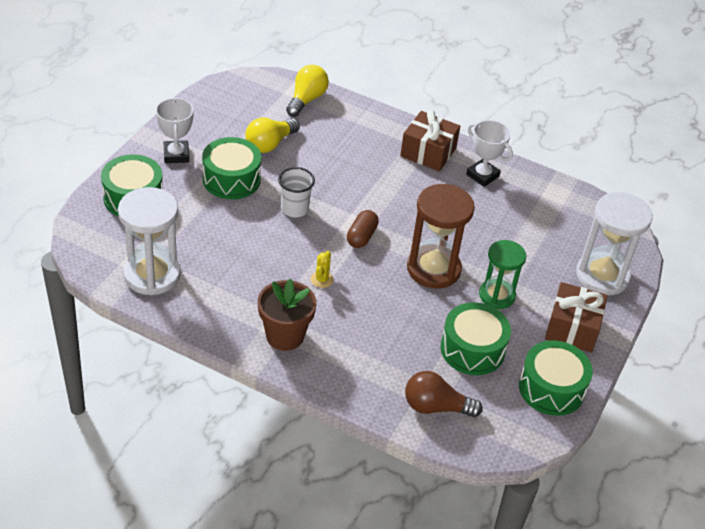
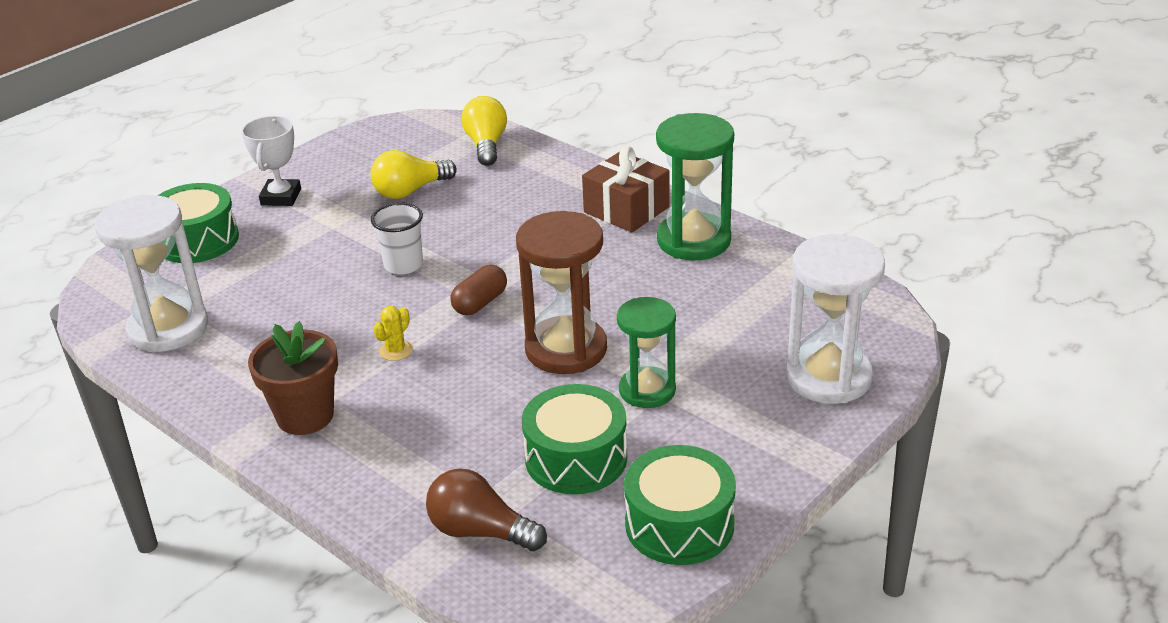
camera: 20 degrees right, 10 degrees down
(231, 179) = (337, 227): green drum -> none
(306, 99) = (486, 145): yellow light bulb -> yellow light bulb turned 45 degrees counterclockwise
(482, 175) = (693, 240): white trophy -> green hourglass
(572, 328) = (750, 443): brown gift -> none

